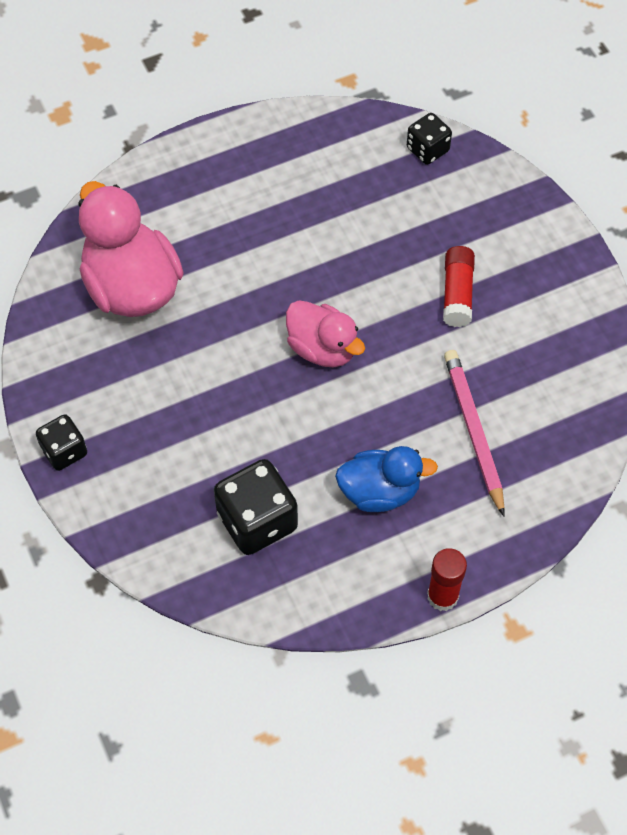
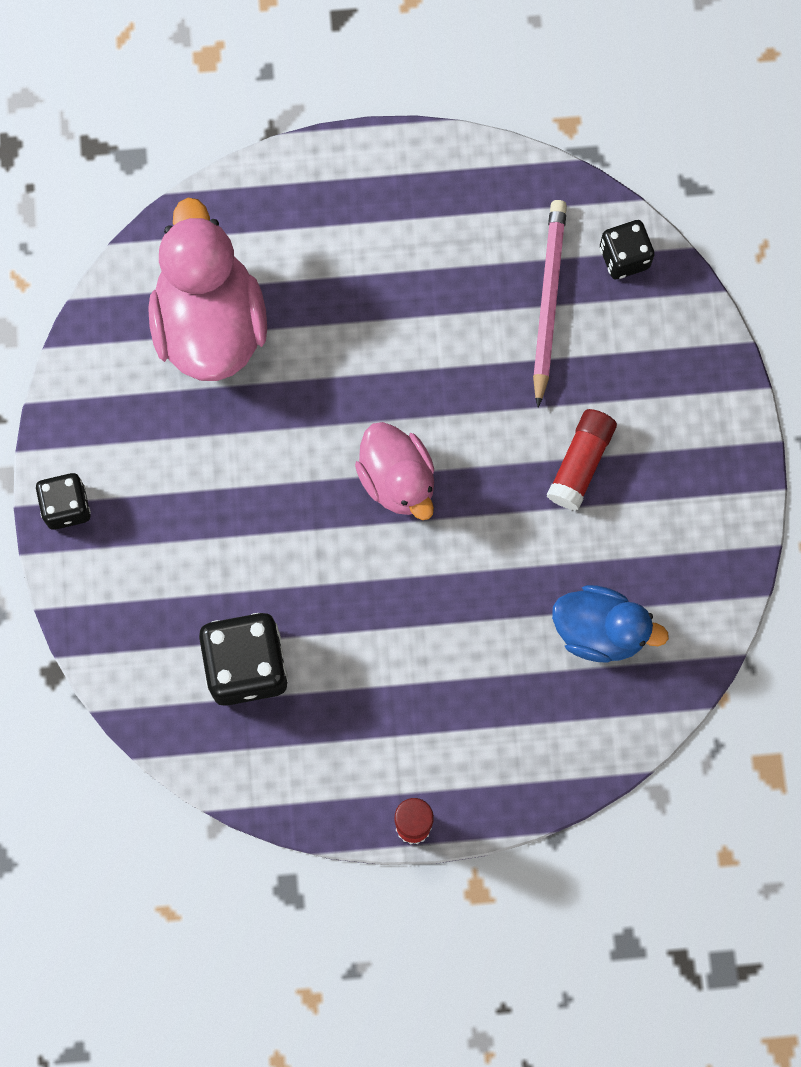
camera: 20 degrees right, 15 degrees up
(380, 491) = (393, 679): blue duck -> blue duck (600, 631)
(474, 430) = (528, 643): pink pencil -> pink pencil (548, 300)

